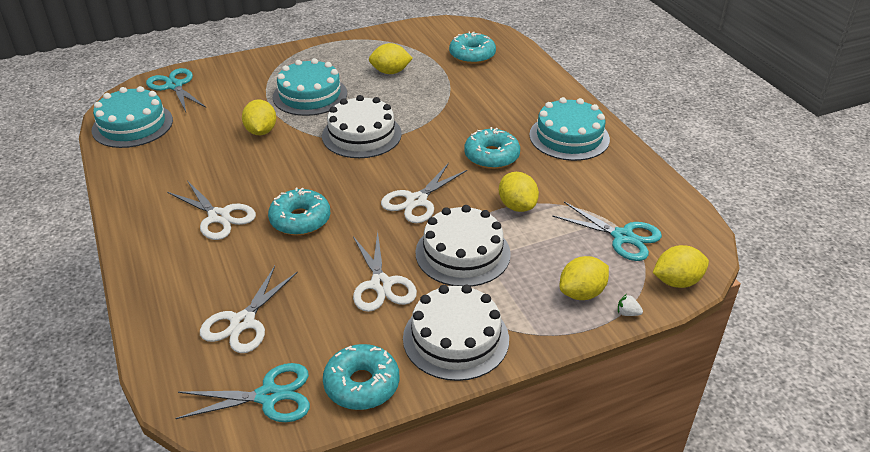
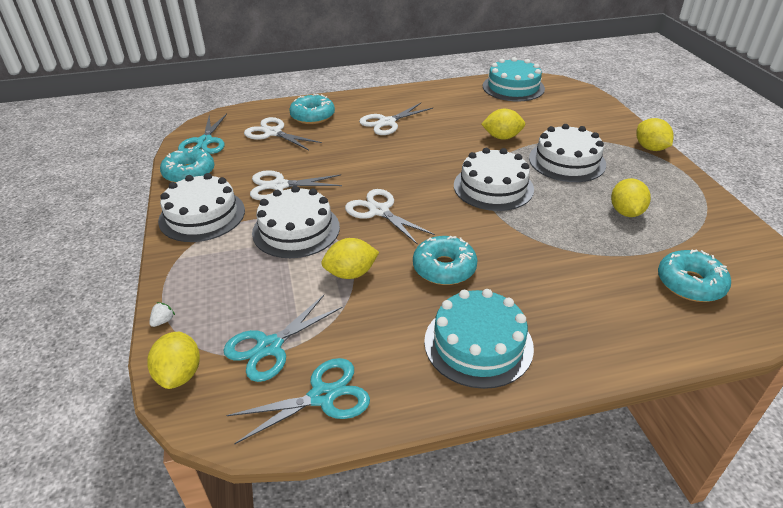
camera: 100 degrees right, 0 degrees up
(174, 86) = (576, 99): turquoise scissors -> turquoise scissors (323, 396)
(300, 220) = (372, 154): turquoise donut -> turquoise donut (312, 116)
(310, 95) = (567, 161): turquoise cake -> white cake
(582, 293) = (207, 295): yellow lemon -> yellow lemon (650, 148)

